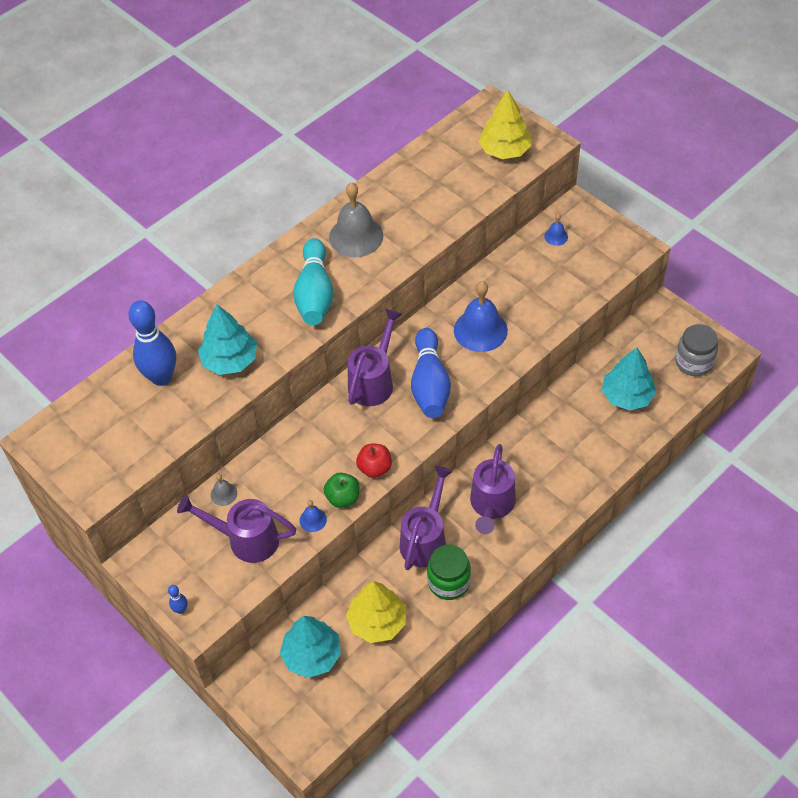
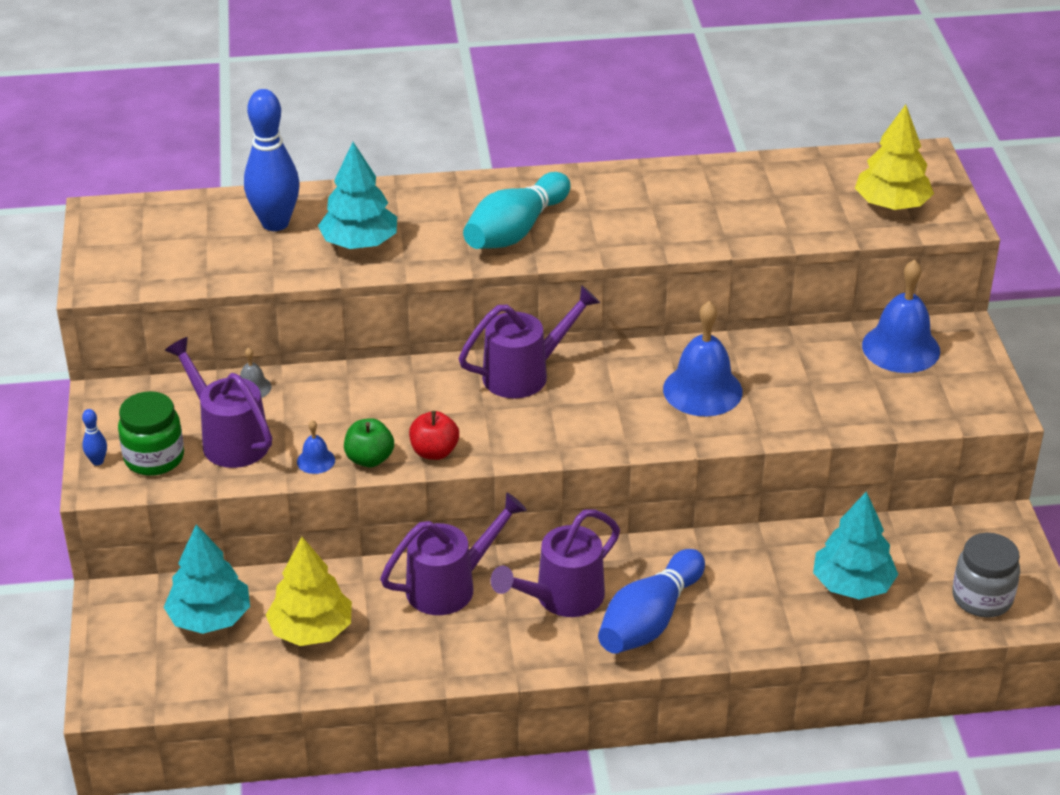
camera: 35 degrees right, 15 degrees down
(356, 236) = (621, 202): grey bell -> none
(430, 384) = (584, 409): blue bowling pin -> blue bowling pin (649, 620)
(448, 582) = (430, 641): green jar -> green jar (154, 458)
(556, 236) = (901, 348): blue bell -> blue bell, size x2.16

